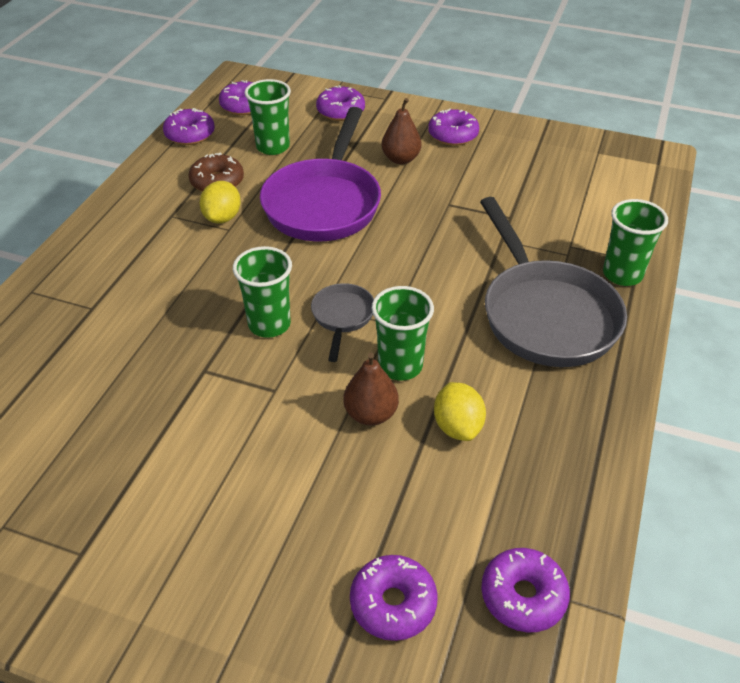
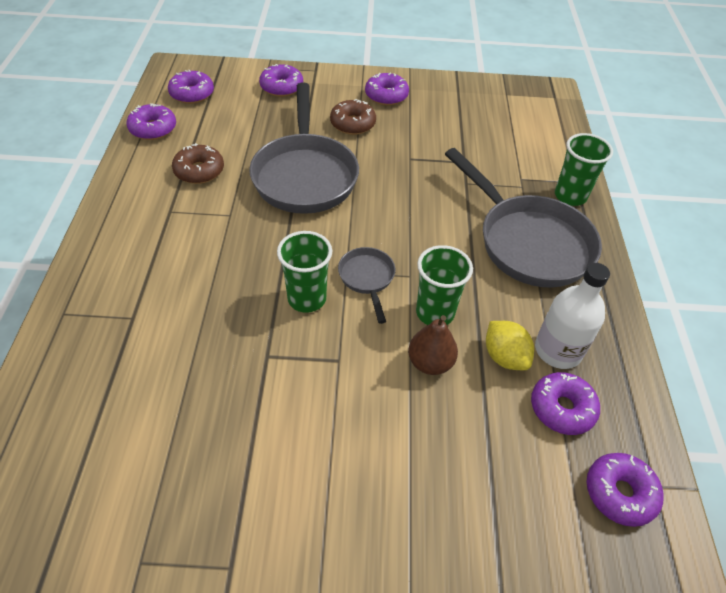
camera: 20 degrees left, 5 degrees up
(222, 217) = (219, 205): yellow lemon -> none
(273, 147) = (236, 129): green cup -> none
(324, 203) = (305, 175): purple pan -> grey pan
(393, 603) = (524, 531): purple donut -> purple donut (562, 408)
(401, 159) = (352, 124): brown pear -> brown donut
(524, 433) = (558, 350): none -> white bottle

